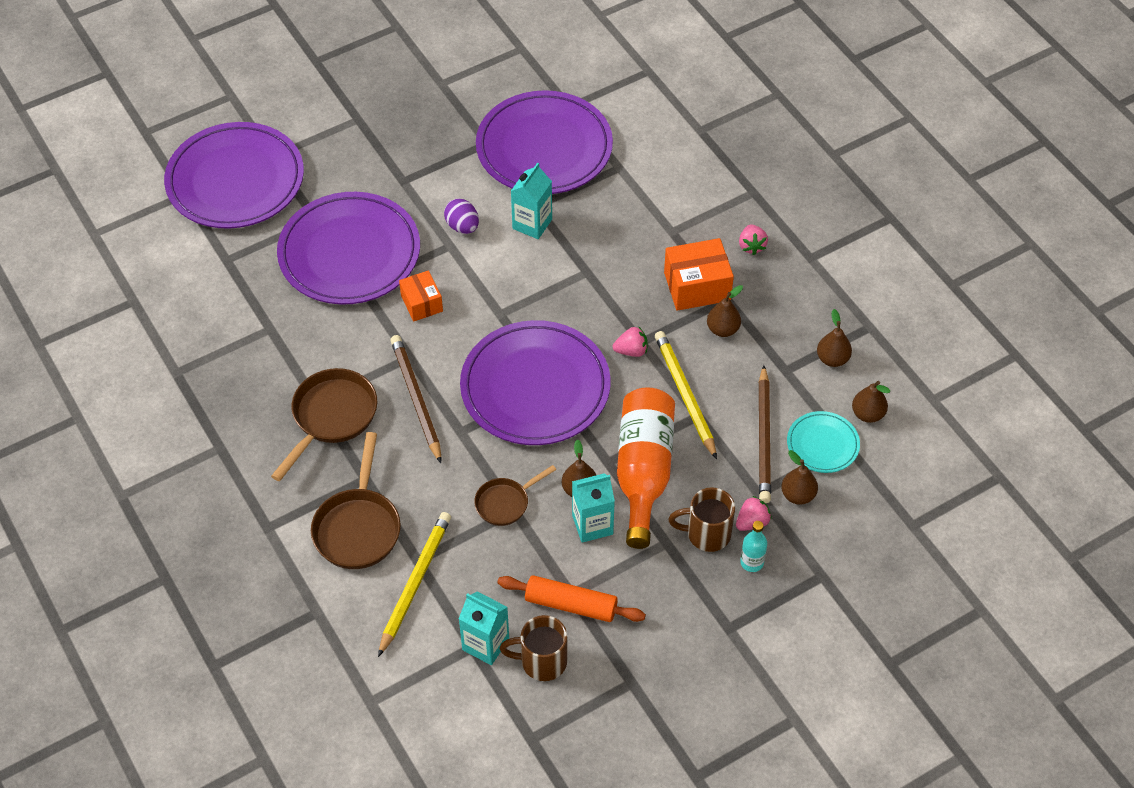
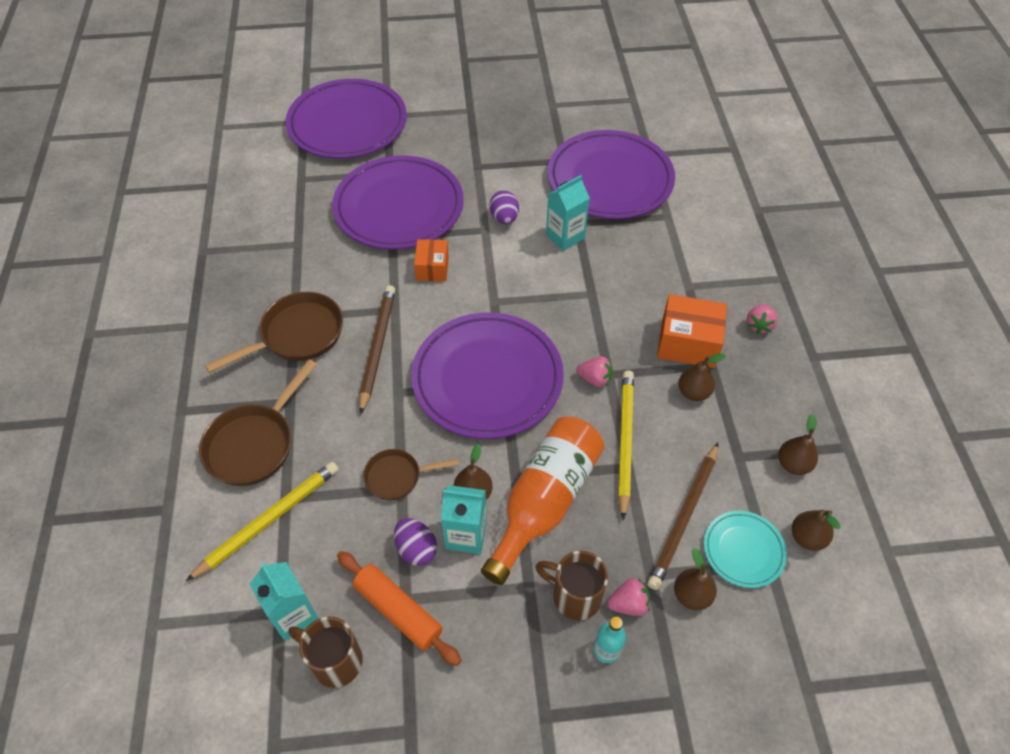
camera: 25 degrees right, 0 degrees up
(557, 553) = (416, 549): none -> purple egg

